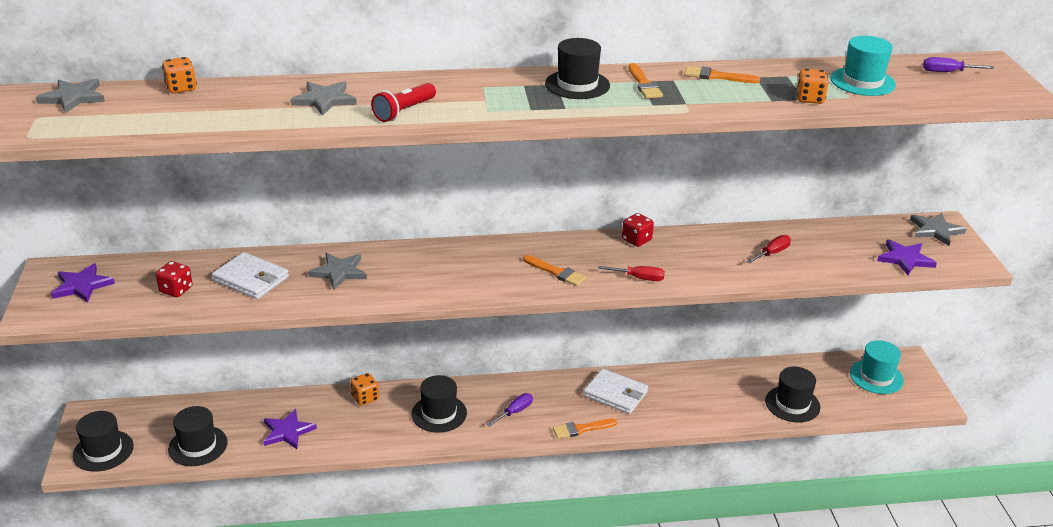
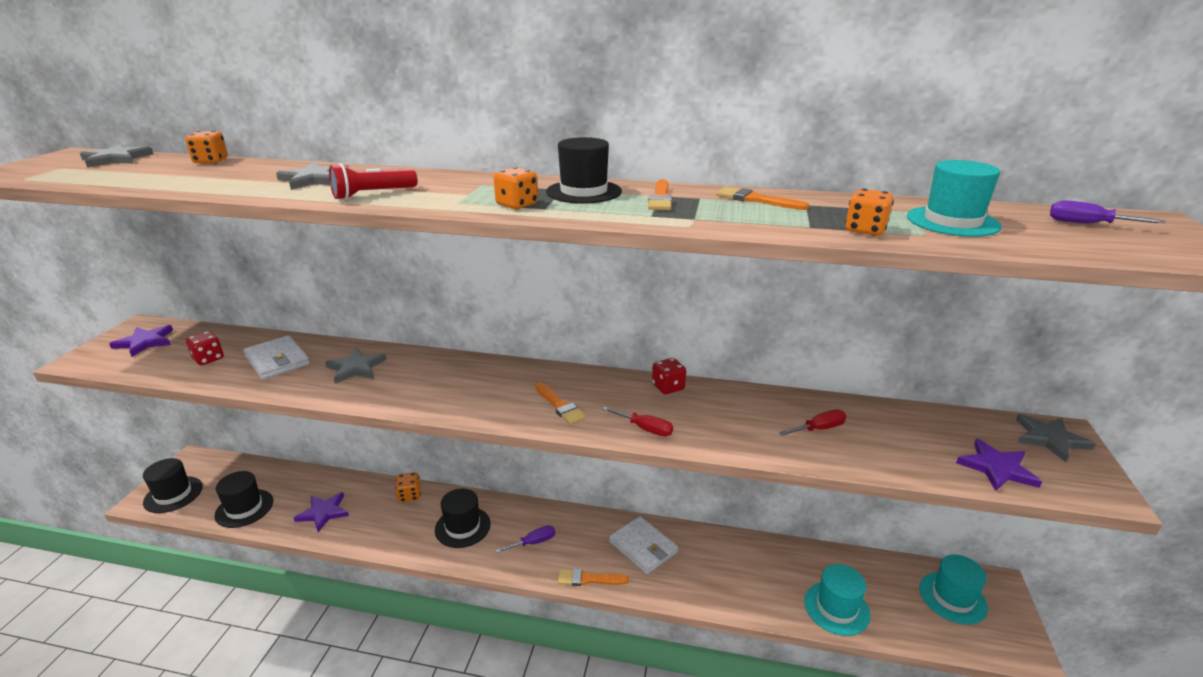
camera: 20 degrees right, 5 degrees down
(539, 107) = (517, 205): none -> orange dice
(792, 404) = (836, 608): black hat -> turquoise hat

